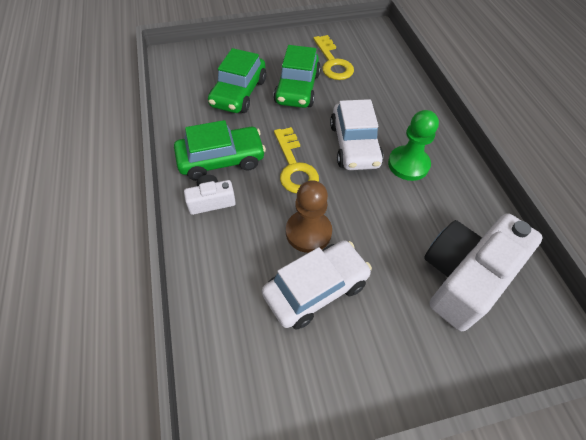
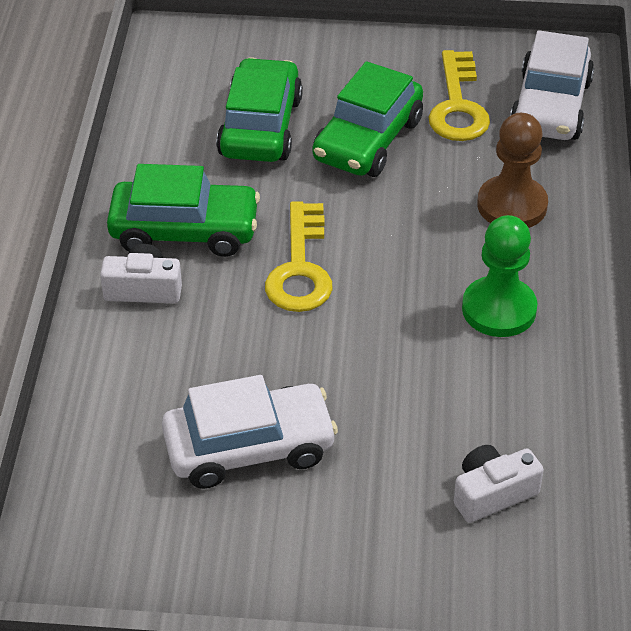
camera: 20 degrees right, 10 degrees down
(239, 93) = (260, 127): green car -> green car turned 150 degrees clockwise
(308, 232) = (275, 369): brown pawn -> brown pawn (512, 205)
(354, 145) = (420, 257): white car -> white car (551, 106)
(464, 277) = (492, 493): white camera -> white camera, size x0.47

